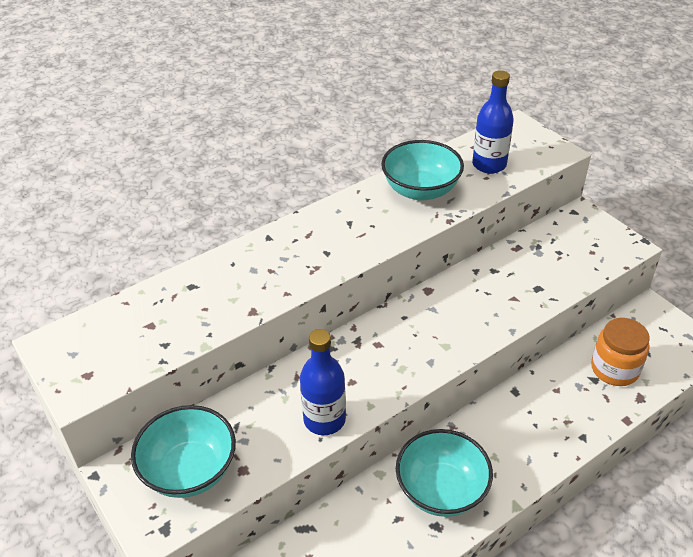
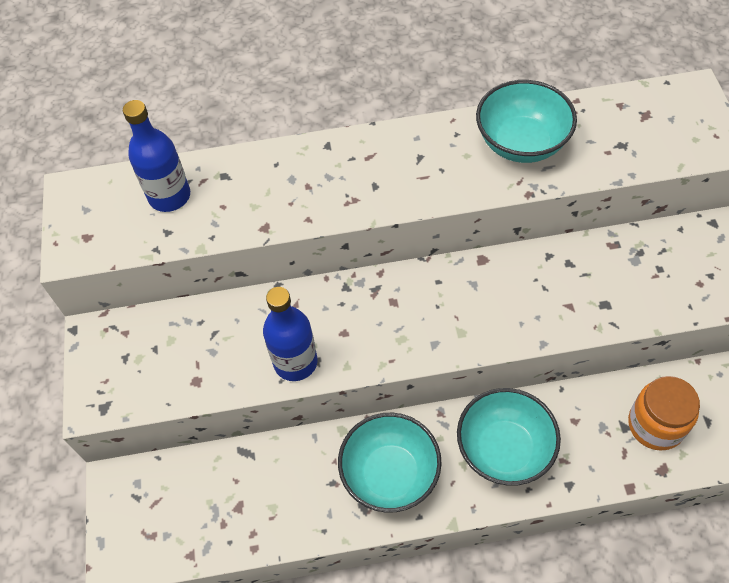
camera: 30 degrees right, 15 degrees up
(190, 470) = (151, 361): turquoise bowl -> turquoise bowl (504, 449)
(489, 165) = (622, 136): blue bottle -> blue bottle (169, 196)

